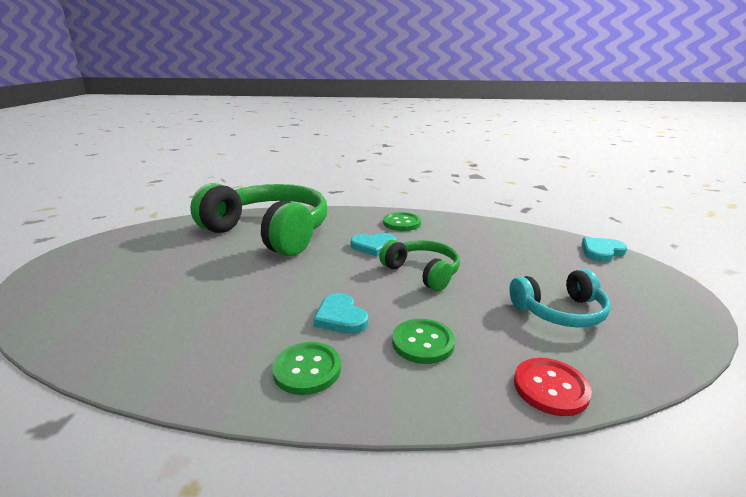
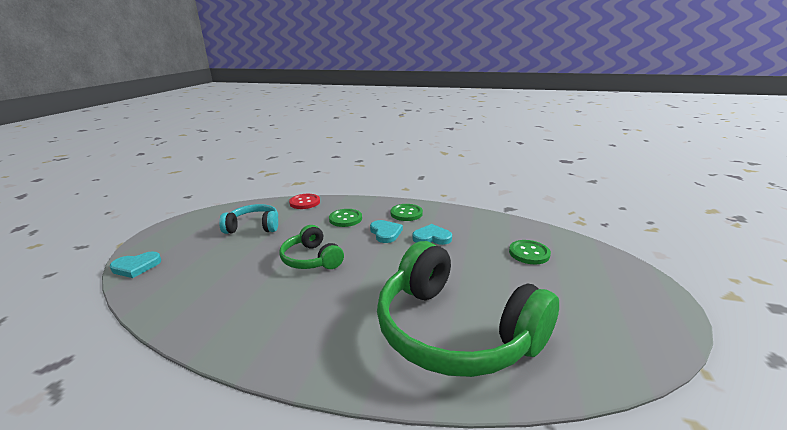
camera: 170 degrees left, 0 degrees up
(373, 246) = (336, 293): turquoise heart -> turquoise heart (432, 237)
(402, 223) = (276, 334): green button -> green button (529, 253)

